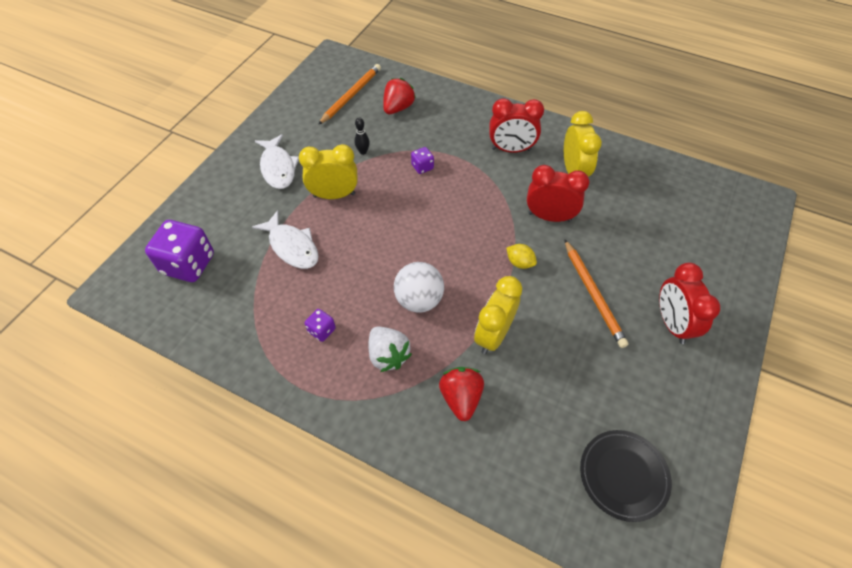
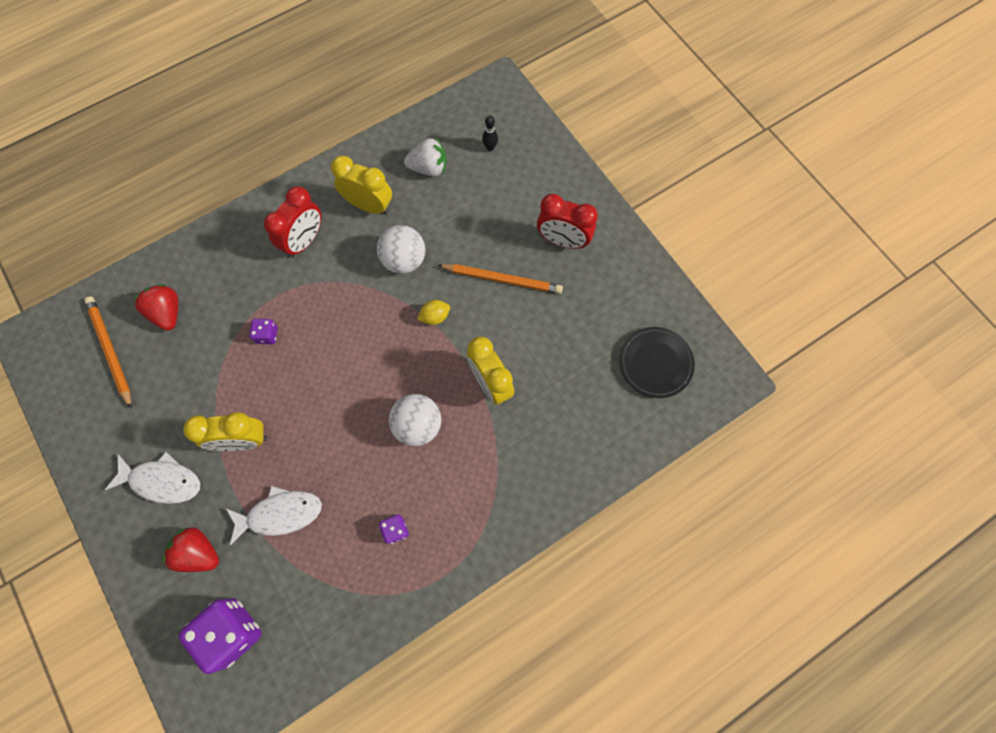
camera: 60 degrees left, 15 degrees up
(334, 195) = (242, 440): yellow clock -> yellow clock turned 120 degrees counterclockwise
(363, 152) = (204, 381): black bowling pin -> black bowling pin (490, 147)
(388, 355) = (456, 483): white strawberry -> white strawberry (429, 168)
(461, 398) = (530, 444): red strawberry -> red strawberry (199, 552)
(549, 217) = (404, 260): red clock -> white ball

